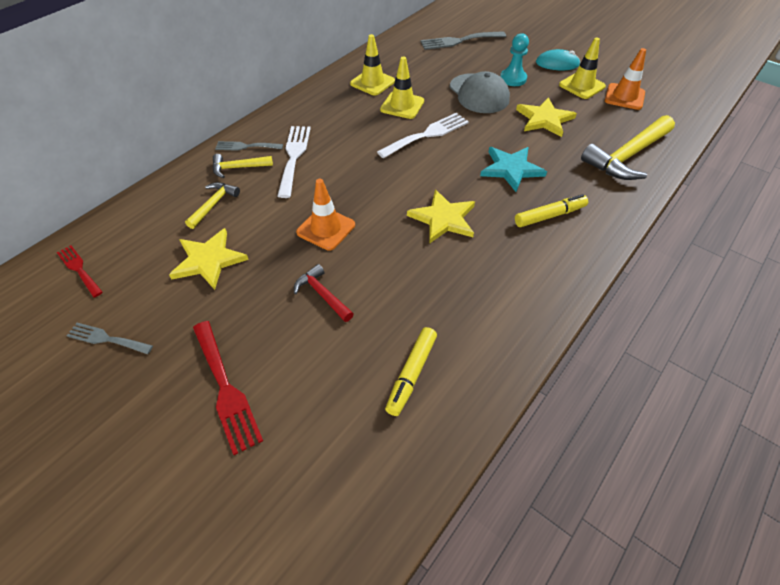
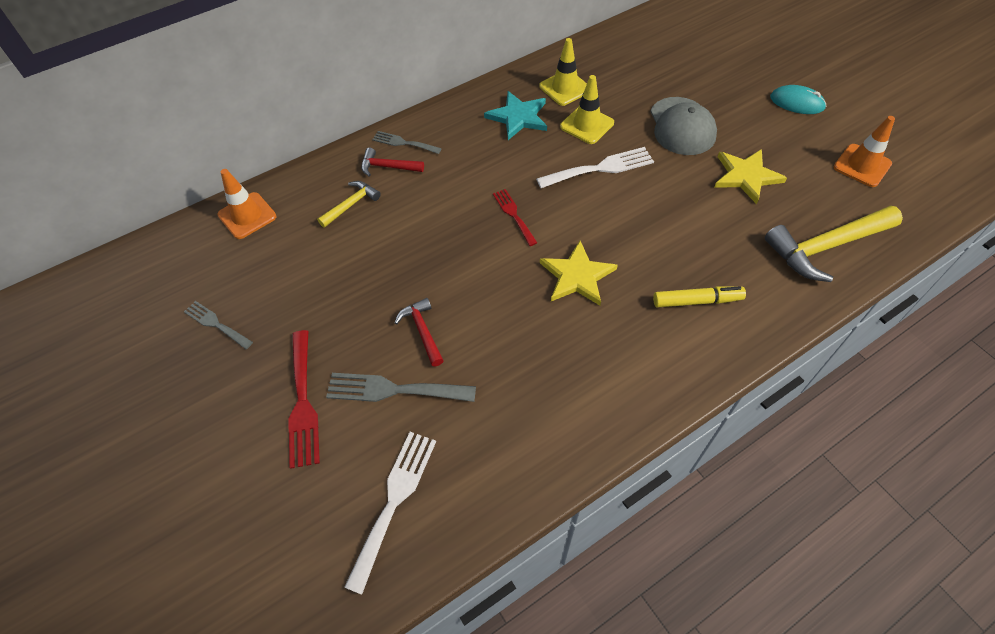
camera: 20 degrees right, 5 degrees up
(79, 269) = (211, 246): red fork -> red fork (513, 215)
(208, 260) = (328, 265): yellow star -> none
(238, 168) = (388, 167): yellow hammer -> red hammer
(294, 156) = (448, 165): white fork -> white fork (394, 500)
(326, 228) = (451, 258): orange traffic cone -> orange traffic cone (247, 216)
(411, 374) = (477, 438): yellow marker -> none
(459, 41) = (688, 49): grey fork -> grey fork (393, 390)
(511, 169) = (678, 233): turquoise star -> turquoise star (518, 117)
(513, 79) = (732, 114): turquoise pawn -> none
(582, 86) = (814, 140): yellow traffic cone -> none

